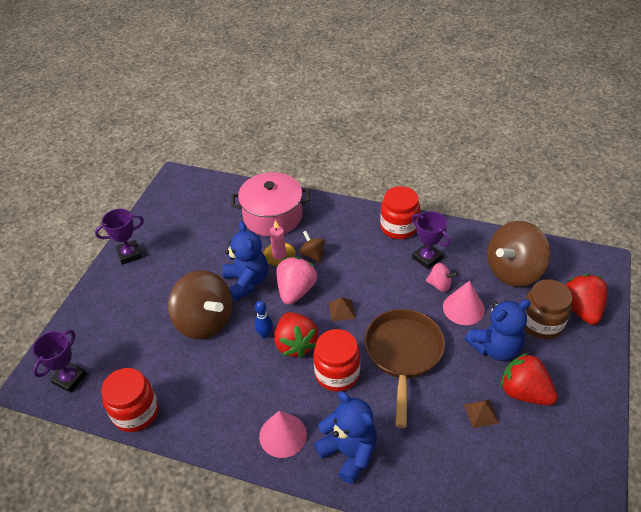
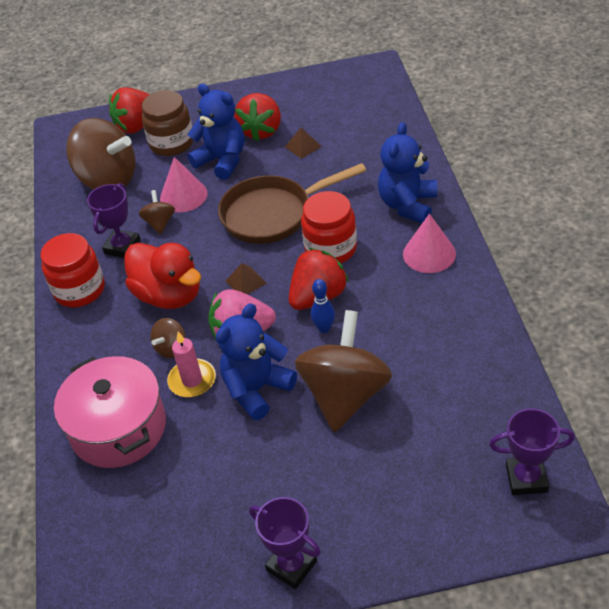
camera: 115 degrees left, 0 degrees up
(135, 412) = (507, 381): red jar -> none
(360, 267) = (169, 295): none -> red duck
(439, 285) = (160, 223): pink spinning top -> brown spinning top

